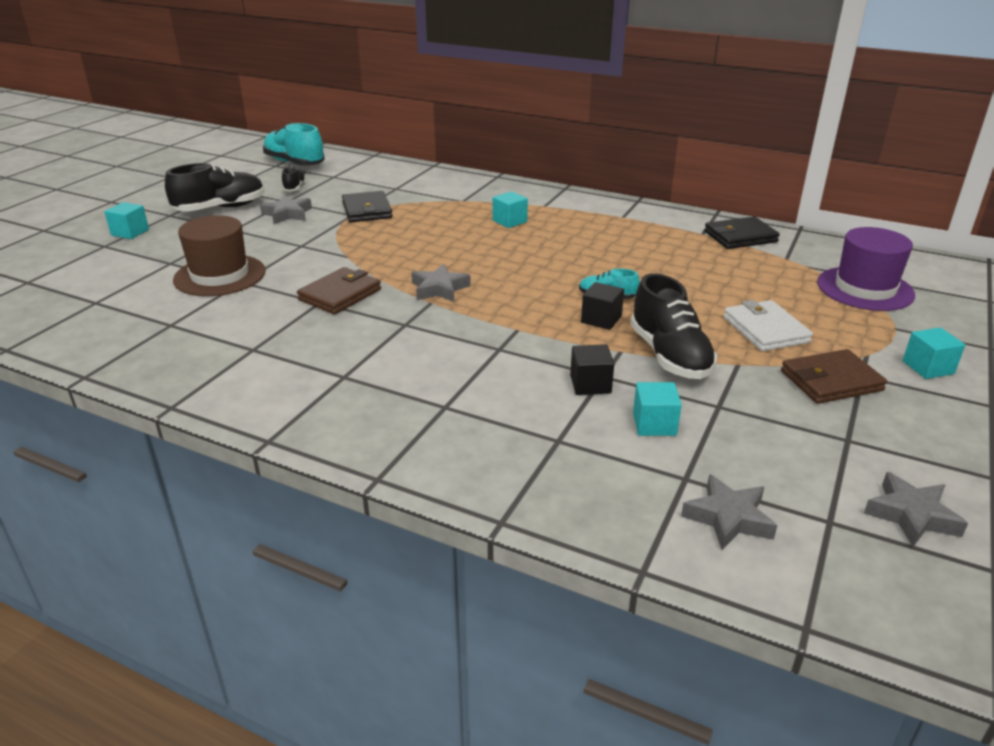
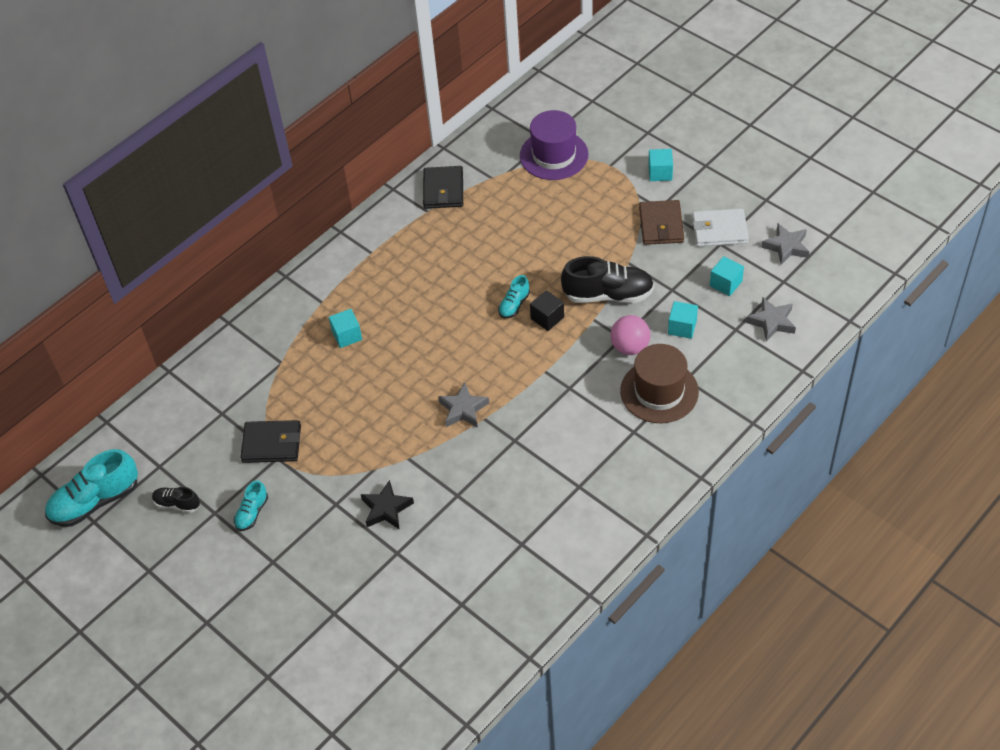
camera: 70 degrees left, 20 degrees up
(130, 232) = (241, 656): turquoise cube -> turquoise cube (725, 283)
(220, 208) = (208, 574): black shoe -> none
(220, 275) = (378, 570): brown hat -> brown hat (659, 391)
(287, 214) = (252, 513): grey star -> turquoise shoe
(297, 268) = (386, 509): none -> black star
(340, 295) = (449, 479): brown wallet -> none
(590, 384) = (630, 347): black cube -> pink ball
(765, 330) = (591, 232): white wallet -> white wallet (719, 230)

